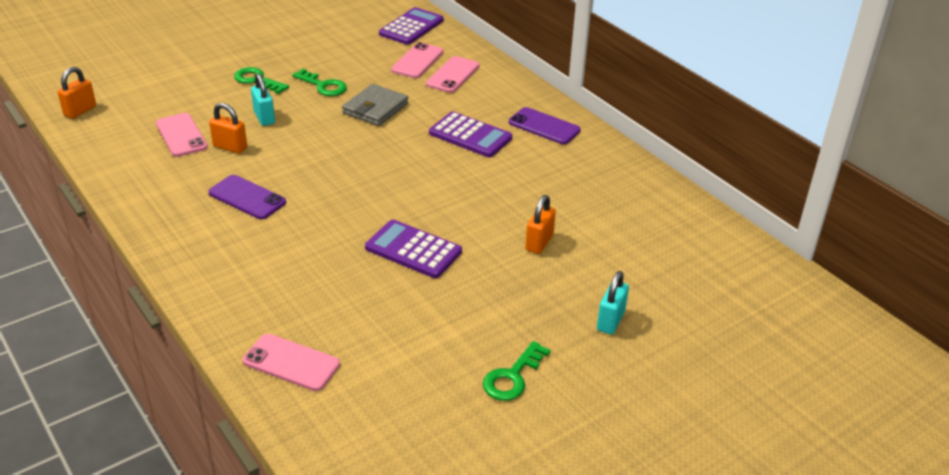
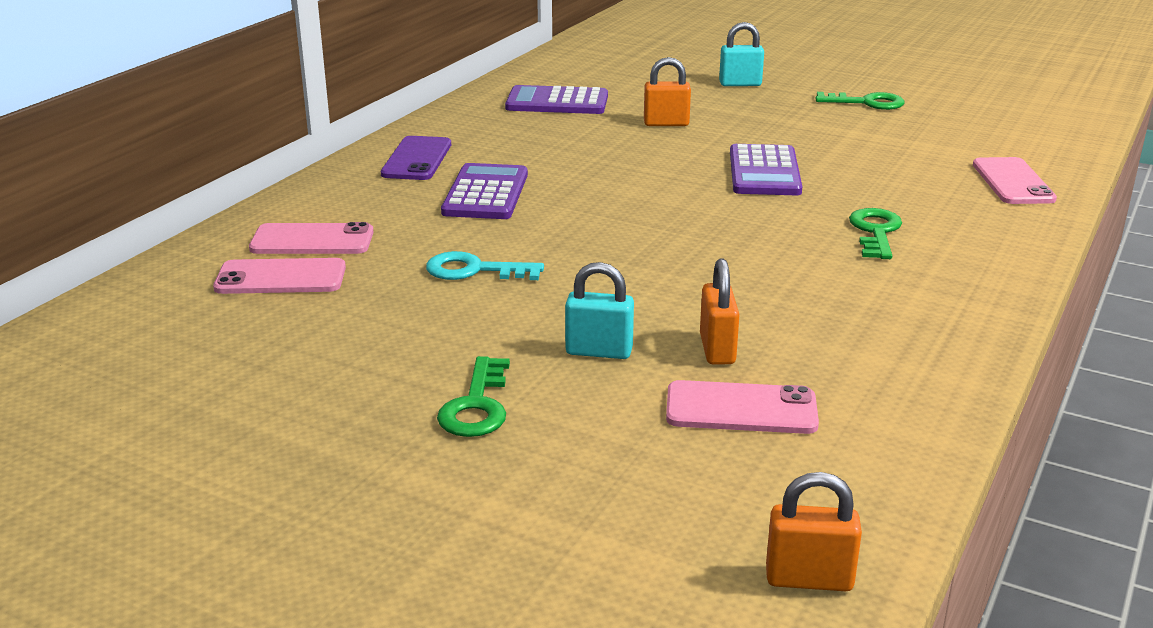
camera: 115 degrees left, 10 degrees down
(181, 135) = (741, 409): pink phone -> pink phone turned 60 degrees clockwise
(247, 198) = (814, 291): purple phone -> none
(264, 118) = (599, 351): turquoise padlock -> turquoise padlock turned 60 degrees clockwise
(323, 86) = (439, 333): green key -> green key (875, 232)
(375, 108) = (475, 270): grey wallet -> turquoise key
(411, 27) = (136, 316): purple calculator -> purple calculator (557, 102)

